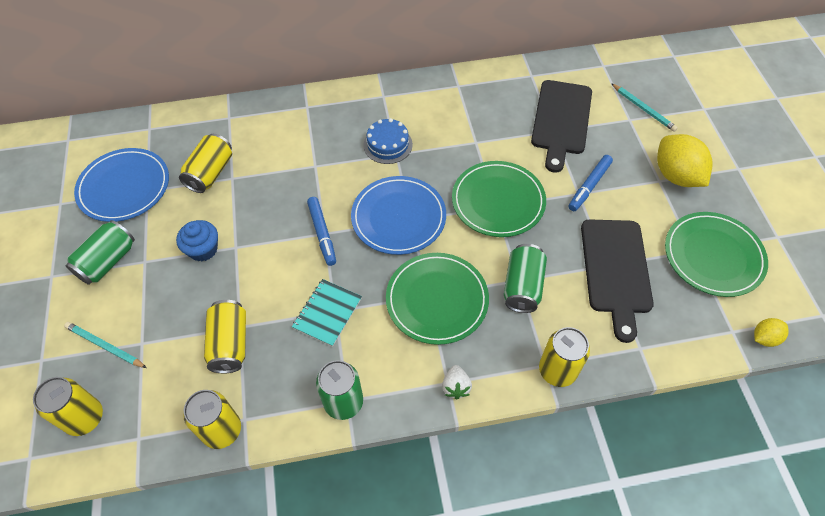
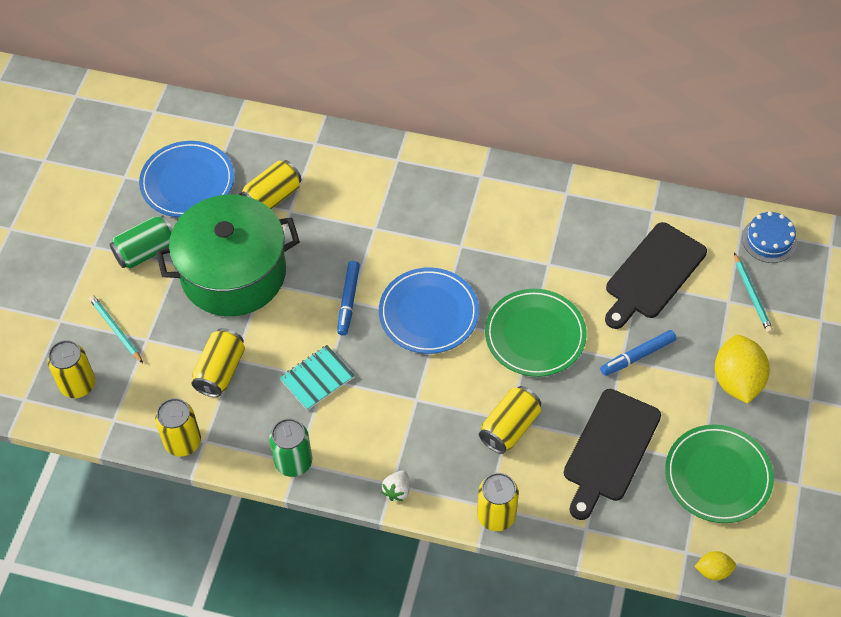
camera: 25 degrees right, 0 degrees up
(203, 249) = (233, 273): blue cupcake -> green pot
(388, 145) = (457, 233): blue cake -> blue cake (769, 240)
(437, 300) = (422, 407): green plate -> none
(522, 286) = (509, 428): green can -> yellow can

